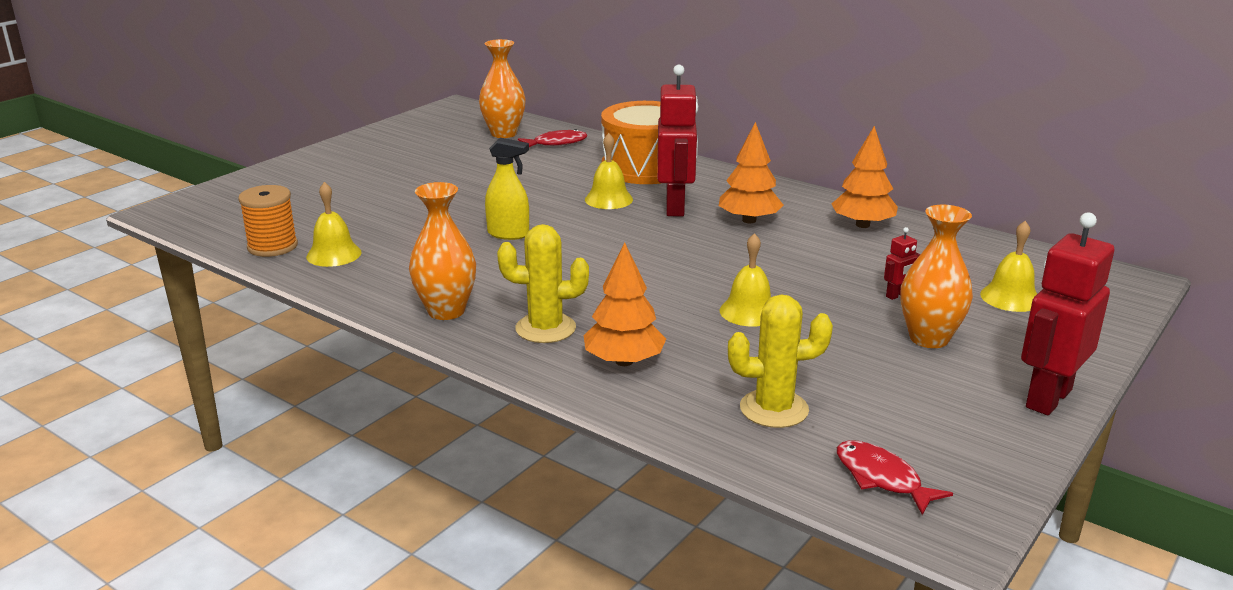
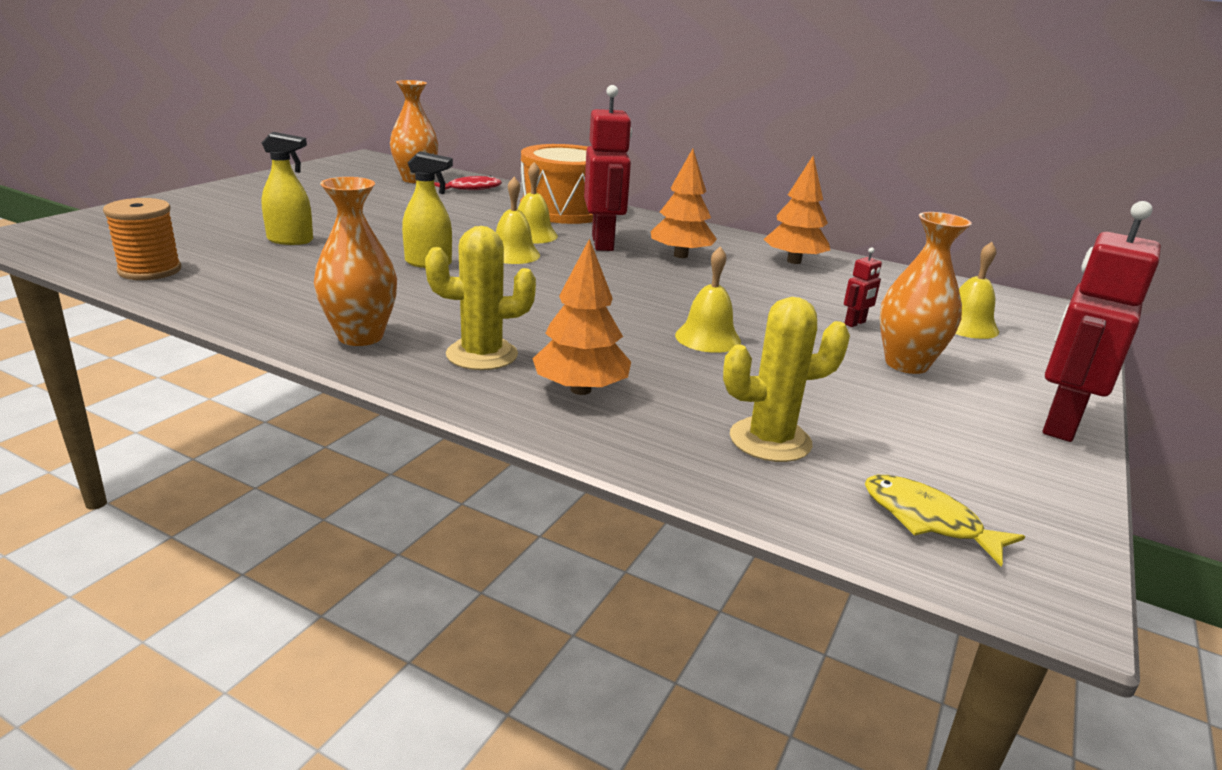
camera: 10 degrees left, 0 degrees up
(334, 254) = (224, 279): yellow bell -> yellow bell (513, 254)
(387, 211) = (290, 240): none -> yellow spray bottle
(882, 478) = (927, 520): red fish -> yellow fish

